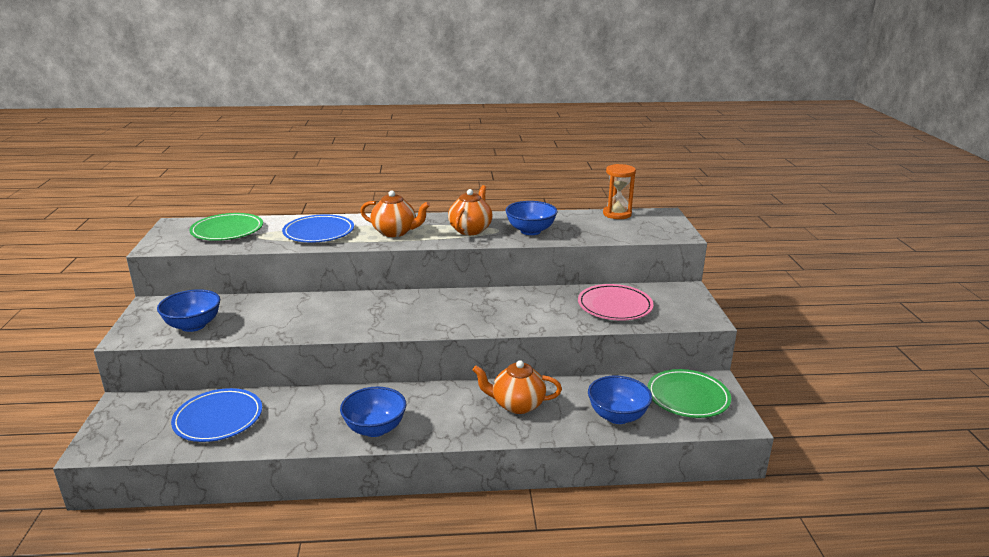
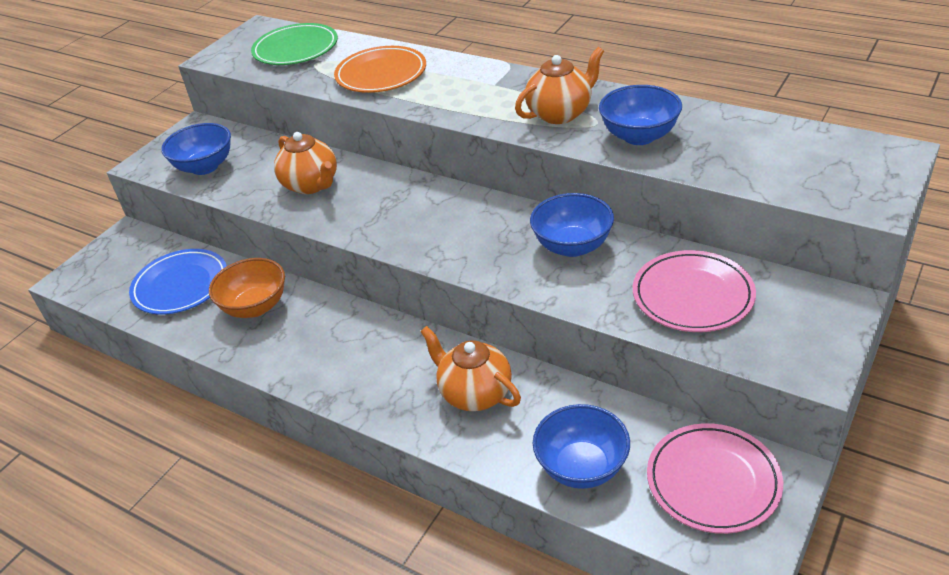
camera: 40 degrees right, 15 degrees up
(302, 411) = (255, 307): none -> orange bowl
(319, 232) = (381, 74): blue plate -> orange plate
(375, 428) = (300, 360): blue bowl -> blue bowl (572, 246)
(395, 232) = (464, 95): orange teapot -> orange teapot (311, 185)
(617, 214) = (810, 134): orange hourglass -> none
(688, 397) = (713, 481): green plate -> pink plate

